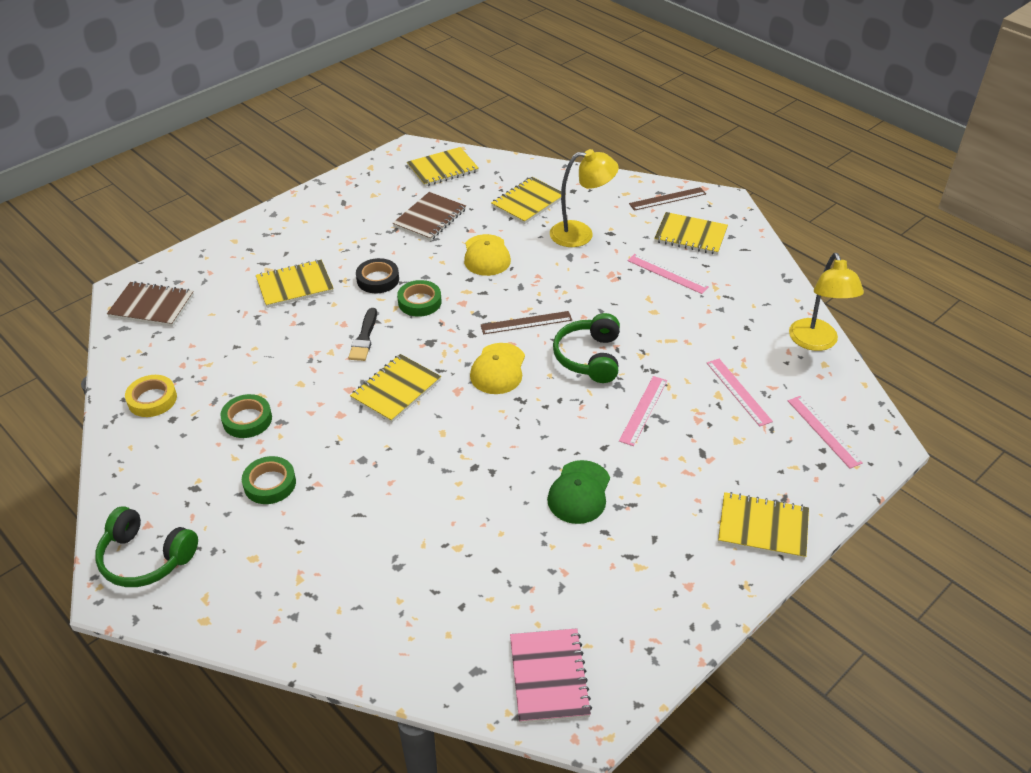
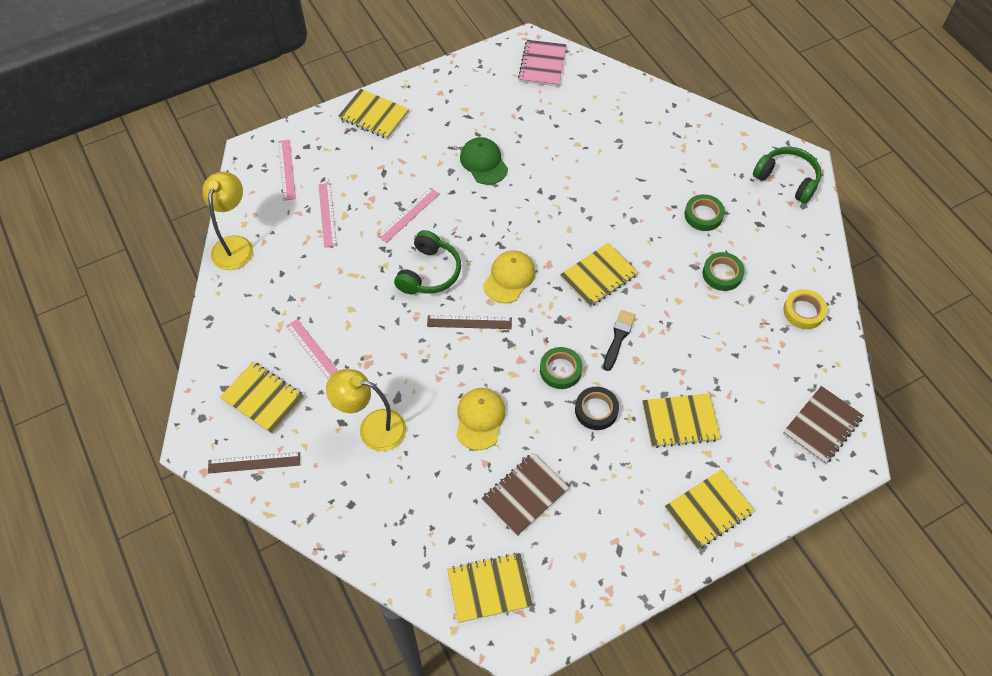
camera: 165 degrees left, 15 degrees up
(152, 306) = (822, 426): brown notebook -> brown notebook turned 75 degrees counterclockwise
(528, 202) = (408, 496): yellow notebook -> yellow notebook (708, 510)
(579, 492) = (483, 162): green cap -> green cap turned 60 degrees counterclockwise

